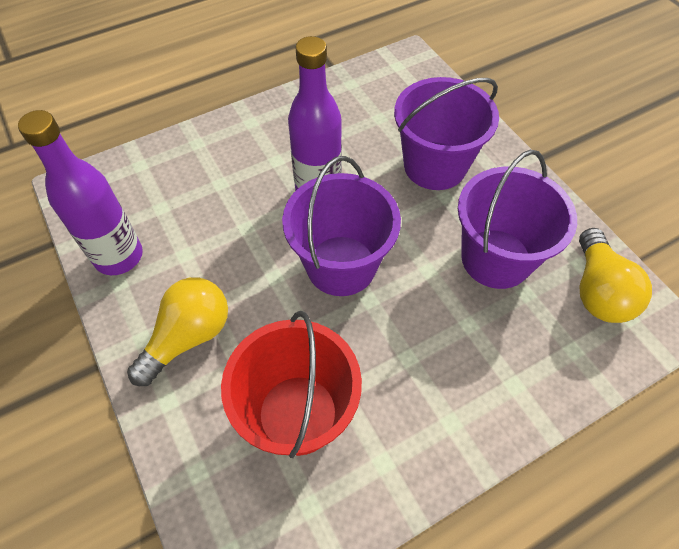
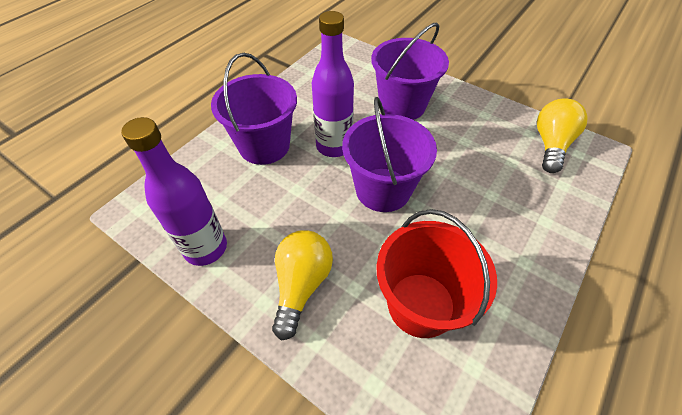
camera: 25 degrees left, 5 degrees down
(496, 258) = (479, 148): purple bucket -> purple bucket (264, 146)
(598, 290) = (551, 145): yellow light bulb -> yellow light bulb turned 135 degrees counterclockwise

